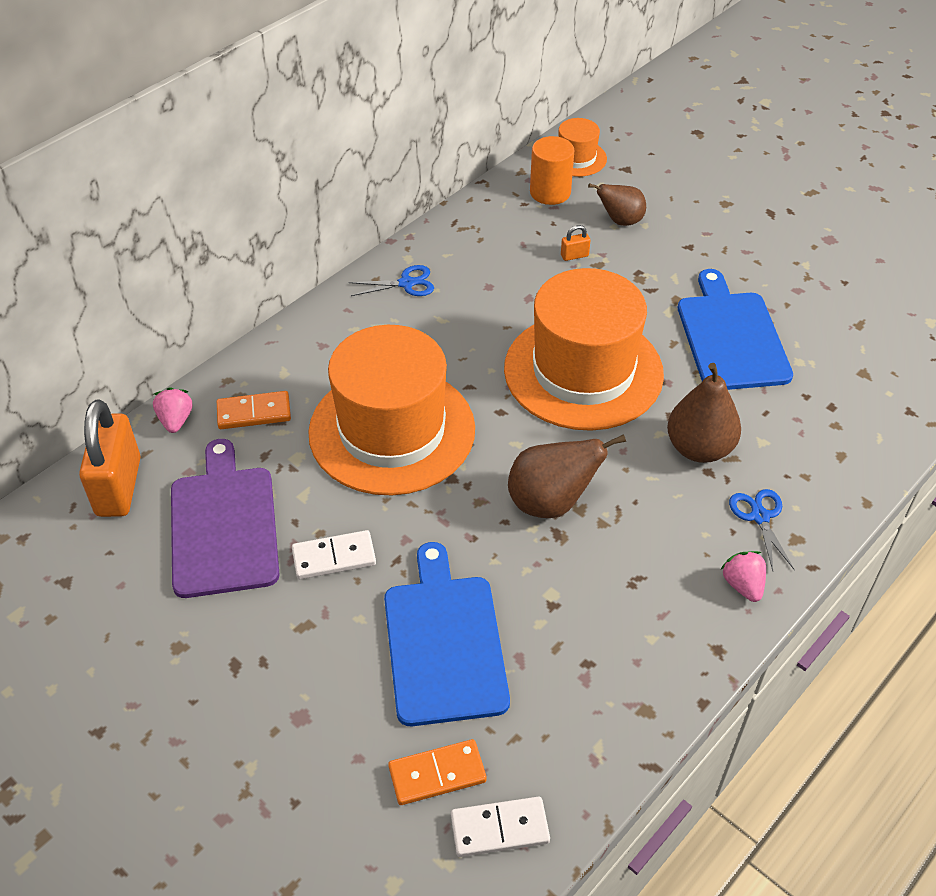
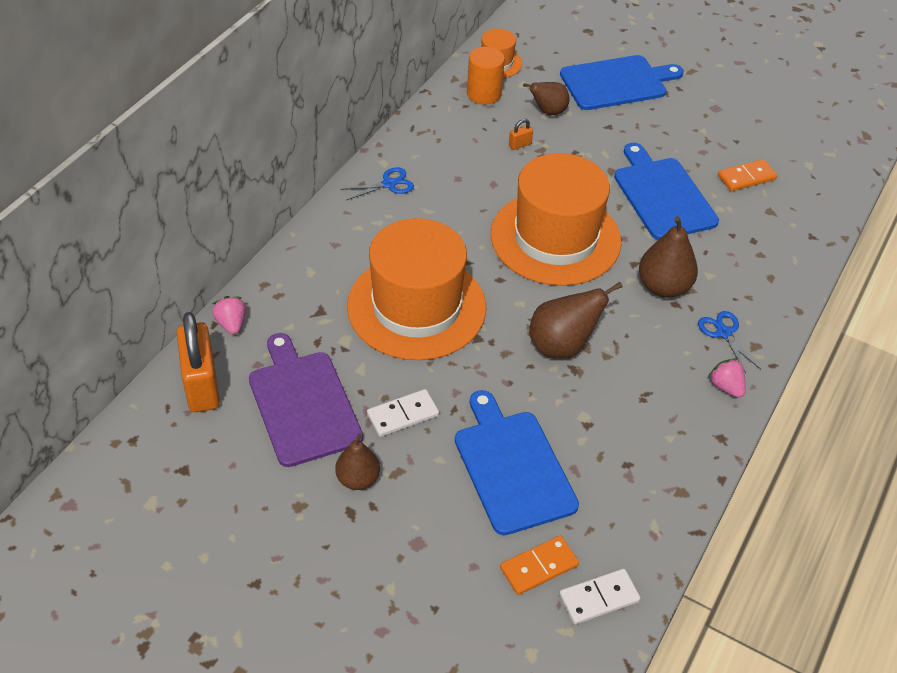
camera: 15 degrees left, 0 degrees up
(254, 413) = (296, 308): orange domino -> orange domino (746, 177)
(256, 626) = (358, 479): none -> brown pear
(715, 196) = (617, 83): none -> blue cutting board

